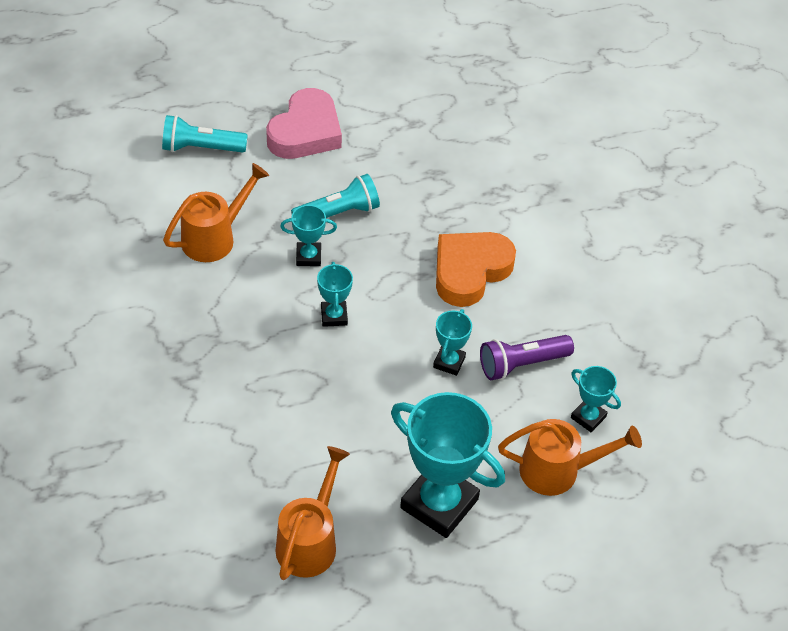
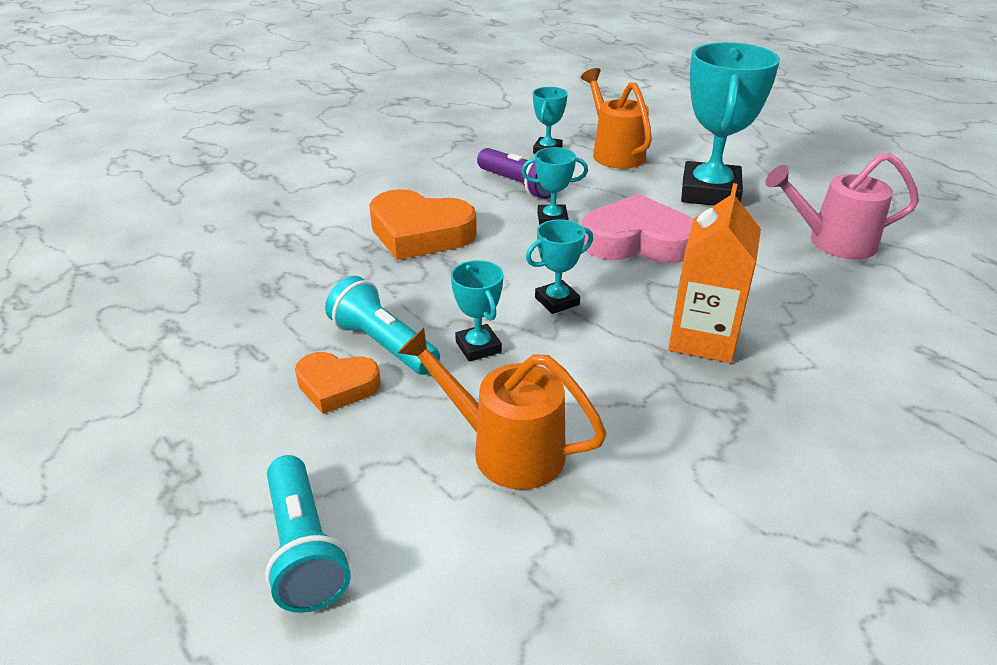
camera: 110 degrees left, 15 degrees down
(246, 375) = (703, 339): none -> orange carton
(305, 132) = (219, 426): pink heart -> pink heart (637, 241)
(310, 183) = (337, 386): none -> orange heart
(310, 541) = (832, 242): orange watering can -> pink watering can

